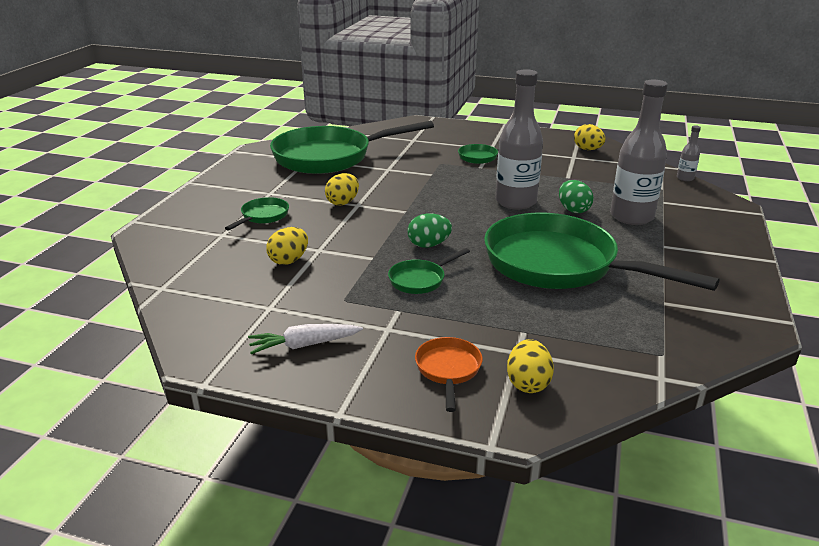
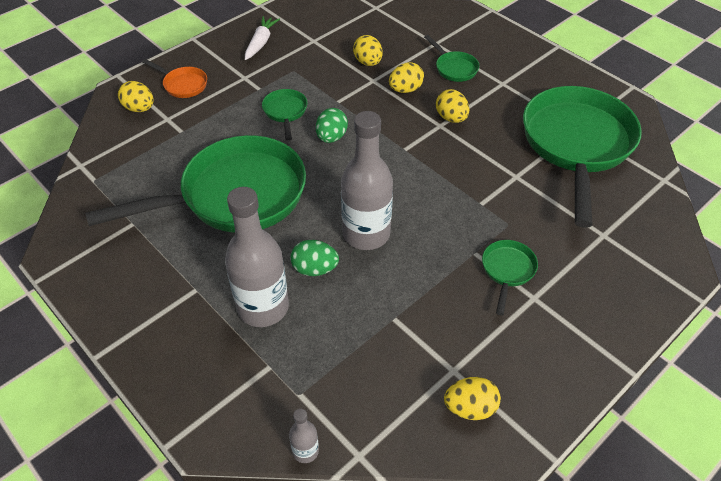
camera: 120 degrees right, 20 degrees up
(320, 230) = (405, 90): none -> yellow egg

